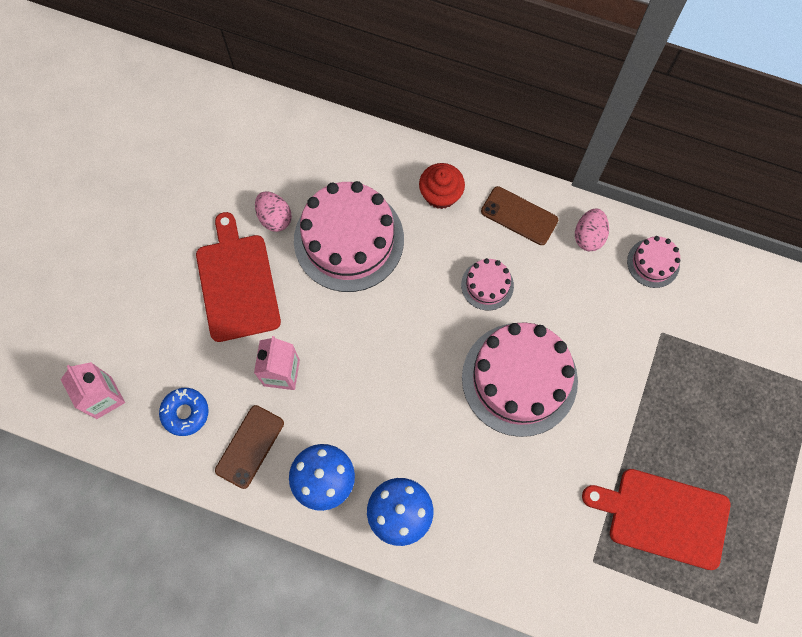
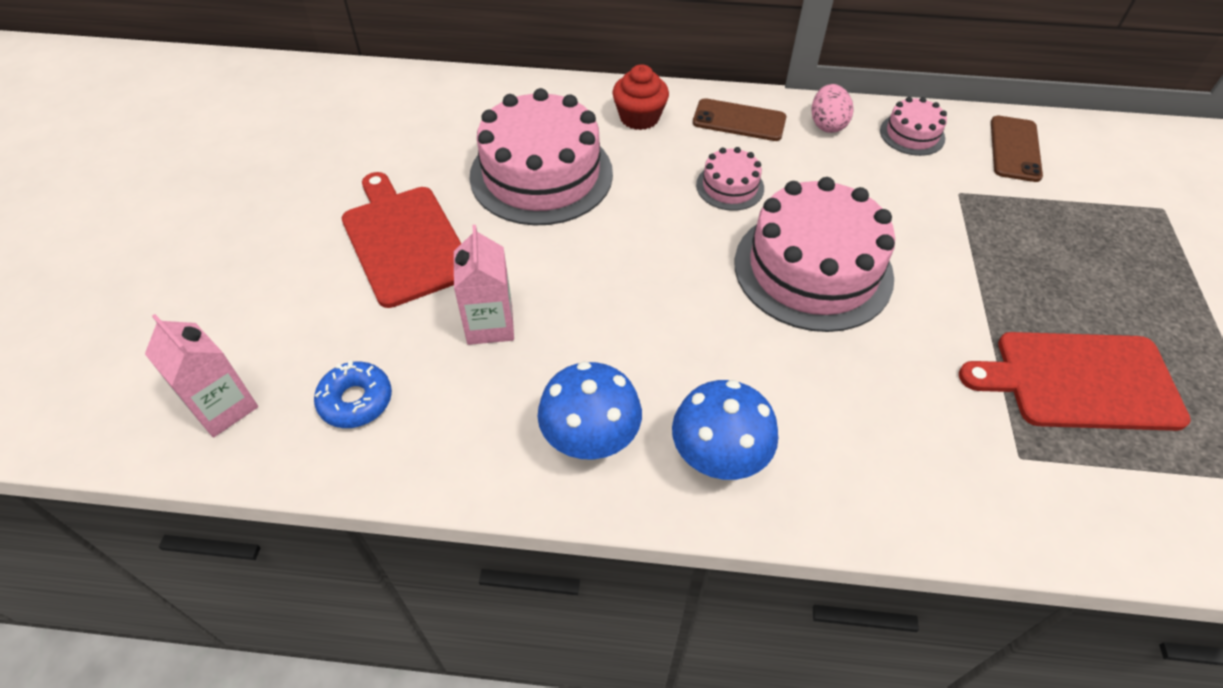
camera: 15 degrees left, 20 degrees down
(250, 446) = (464, 422): brown phone -> brown phone (1015, 149)
(275, 218) = (440, 170): pink egg -> none

